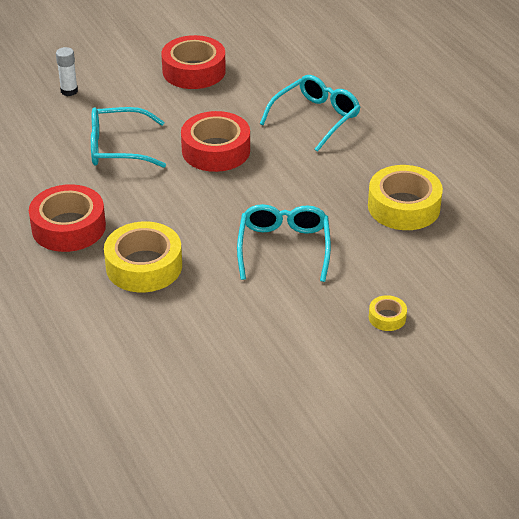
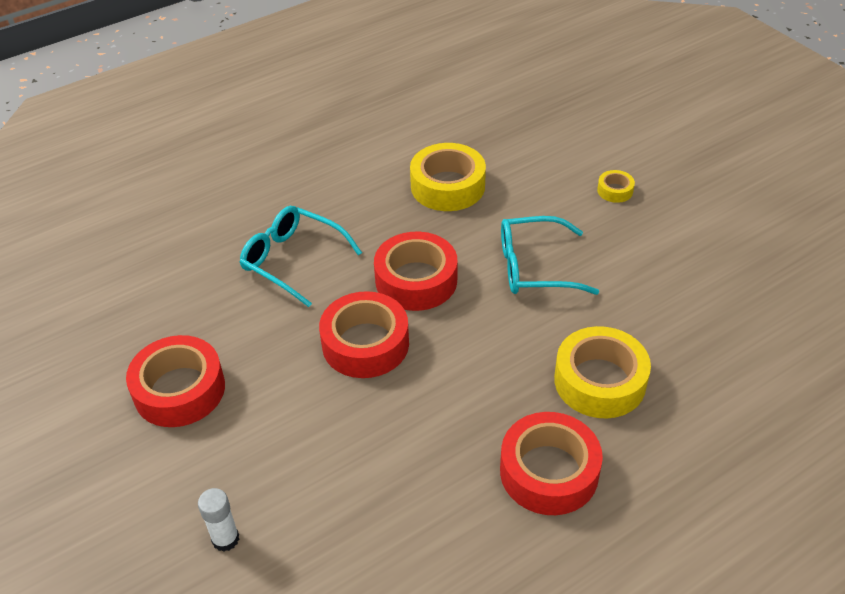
camera: 95 degrees left, 5 degrees up
(118, 148) = (369, 447): turquoise glasses -> none
(280, 179) = (416, 280): none -> red tape

